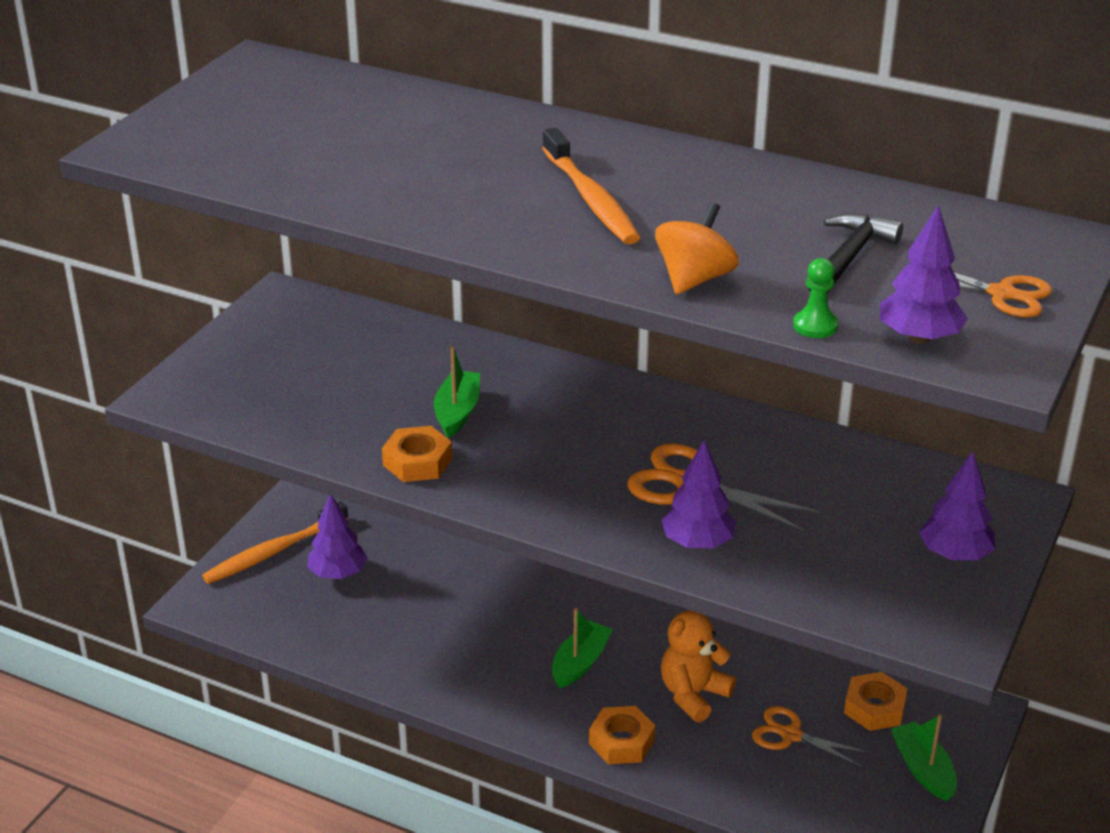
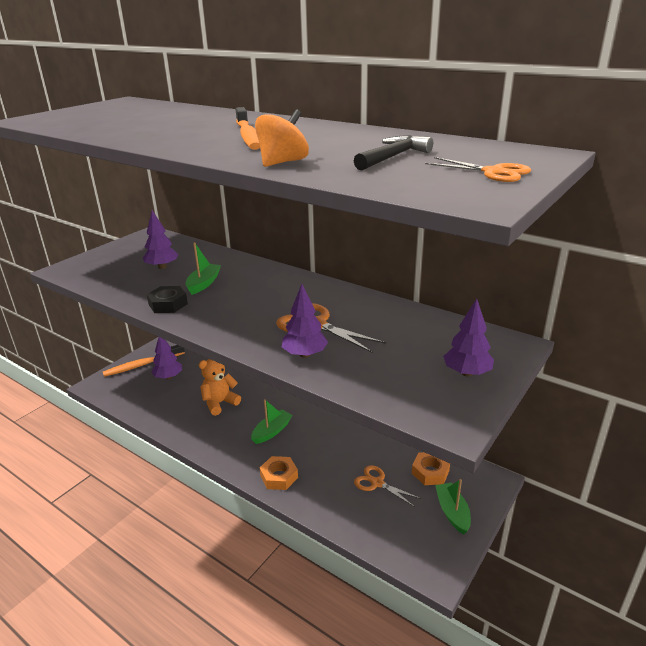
camera: 10 degrees right, 5 degrees down
(417, 462) = (168, 304): orange nut -> black nut
(693, 695) = (328, 454): orange teddy bear -> orange teddy bear (219, 403)
(815, 326) = (349, 181): green pawn -> none
(919, 338) = (422, 188): purple tree -> purple tree (162, 267)

